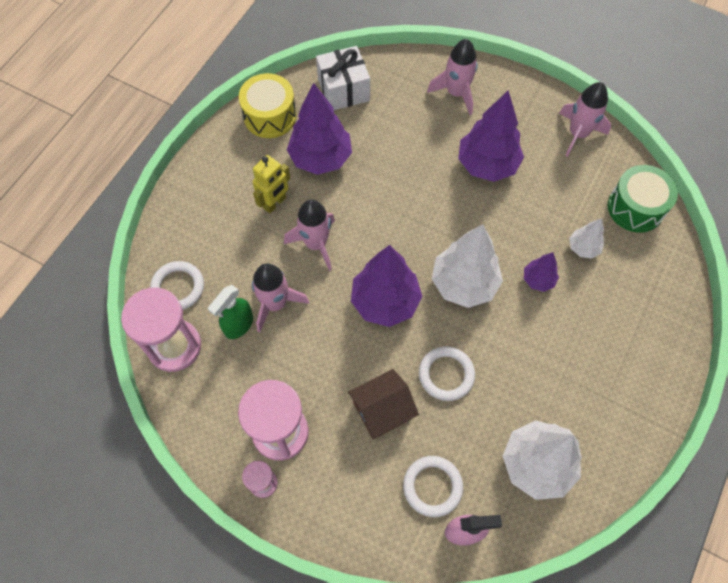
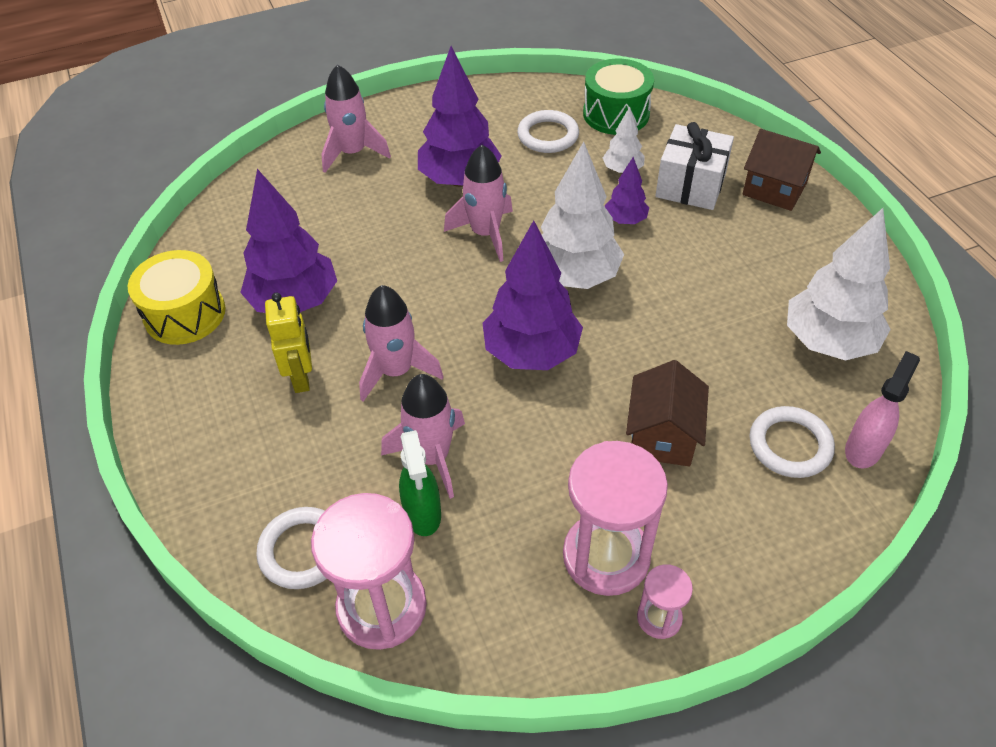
camera: 50 degrees left, 15 degrees down
(343, 90) = (236, 232): white gift -> white gift (690, 185)
(446, 374) = (666, 353): white ring -> white ring (548, 135)
(578, 134) = (499, 103): pink rocket -> pink rocket (485, 233)
(654, 351) = (774, 189): none -> brown house

